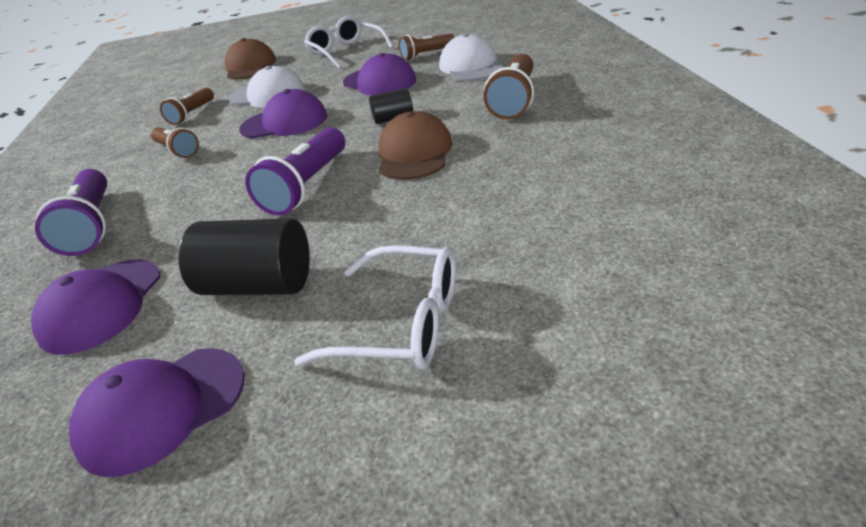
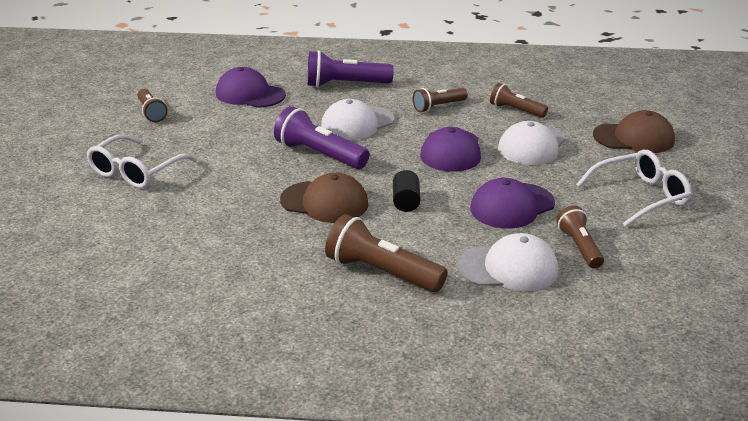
camera: 100 degrees right, 5 degrees down
(161, 409) = (151, 113): purple cap -> brown flashlight
(219, 185) = (357, 123): none -> white cap
(258, 285) = (217, 135): black cylinder -> none

